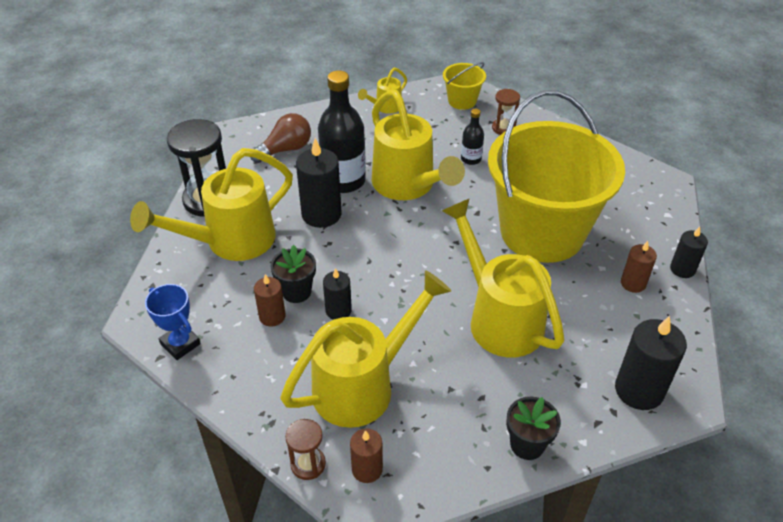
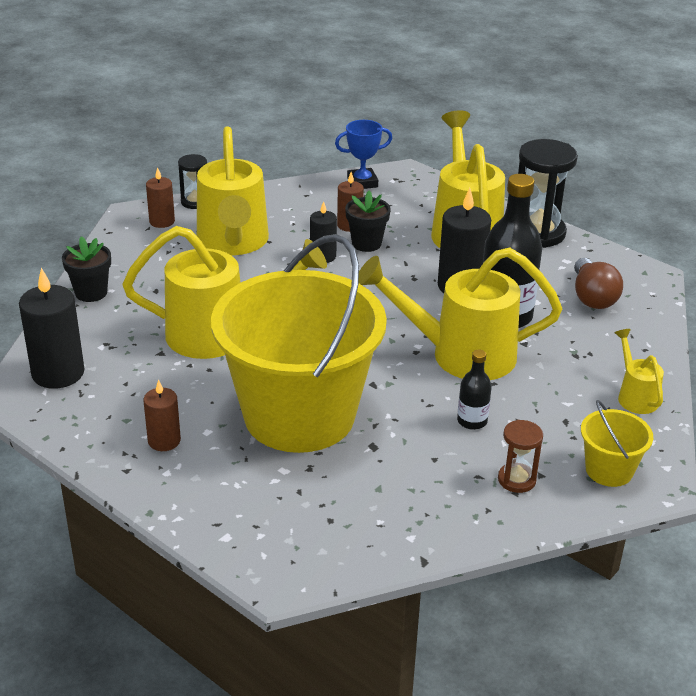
camera: 120 degrees right, 10 degrees down
(308, 464) = (195, 202): brown hourglass -> black hourglass
(682, 269) = (140, 491): black candle -> none

